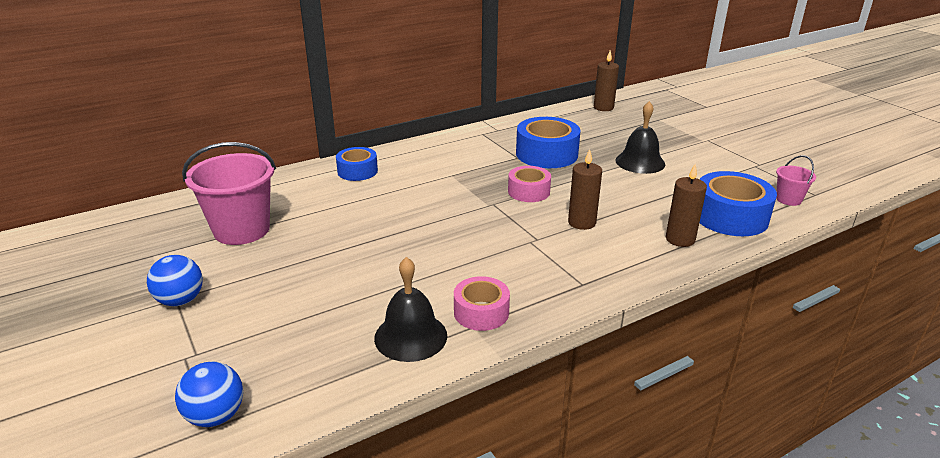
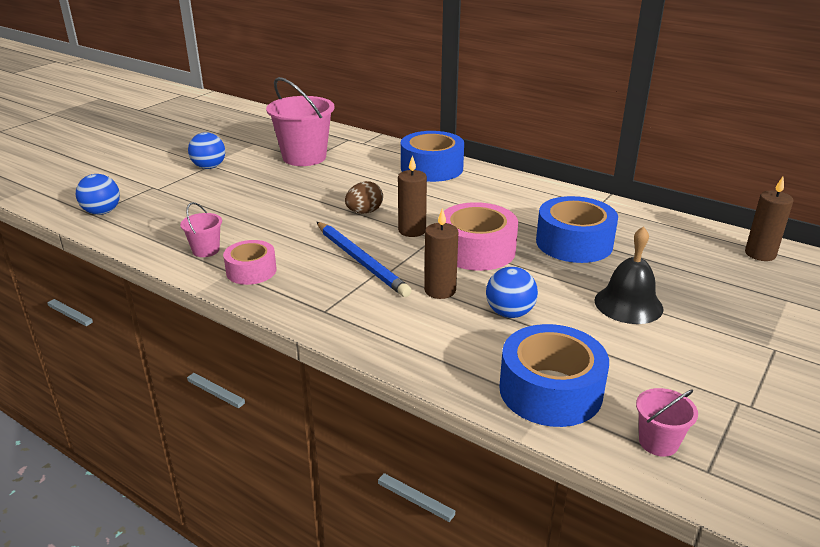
camera: 65 degrees right, 0 degrees up
(357, 171) = (432, 168): blue tape -> blue tape, size x1.63
(410, 336) = (206, 250): black bell -> pink bucket
(413, 224) = (364, 212): none -> brown egg
(507, 247) = (361, 261): none -> blue pencil
(529, 191) = (476, 250): pink tape -> pink tape, size x1.63
(630, 204) = (509, 313): none -> blue ball
(680, 239) = (458, 358): brown candle -> brown candle (412, 230)

